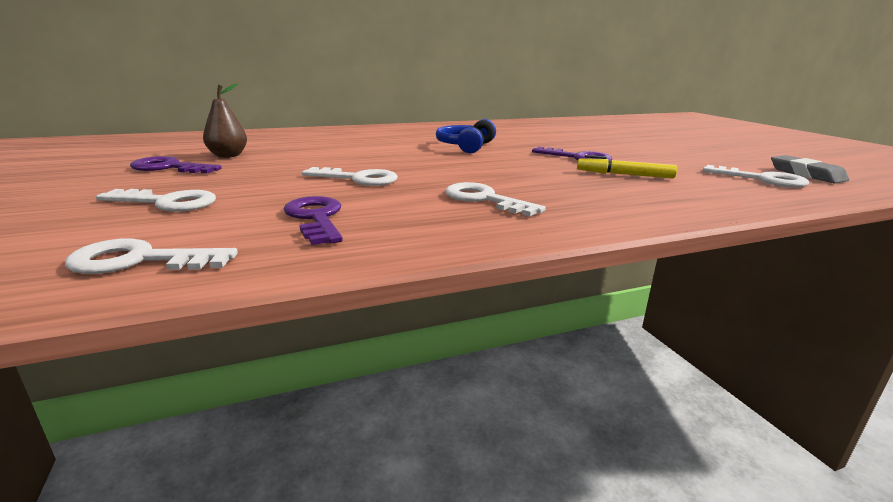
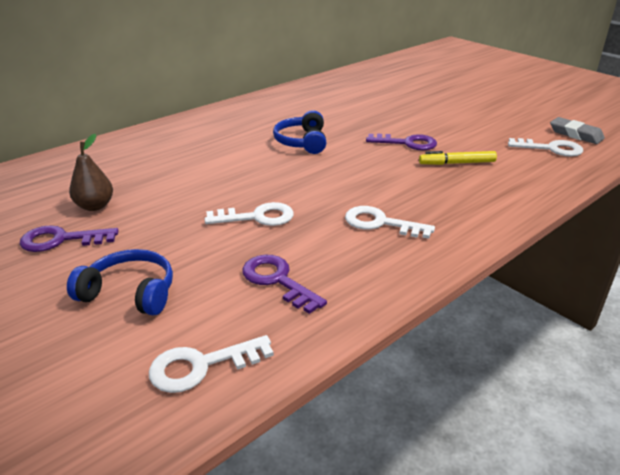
camera: 20 degrees left, 10 degrees up
(167, 202) = (130, 292): white key -> blue headphones

